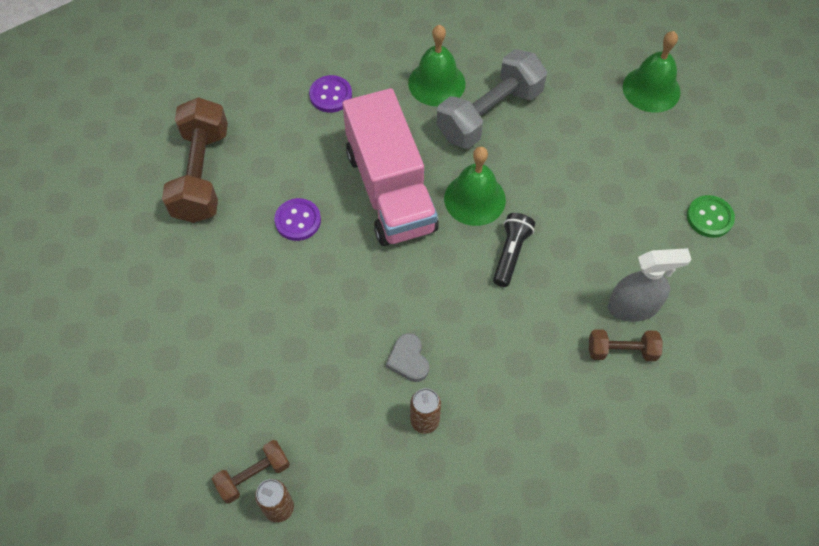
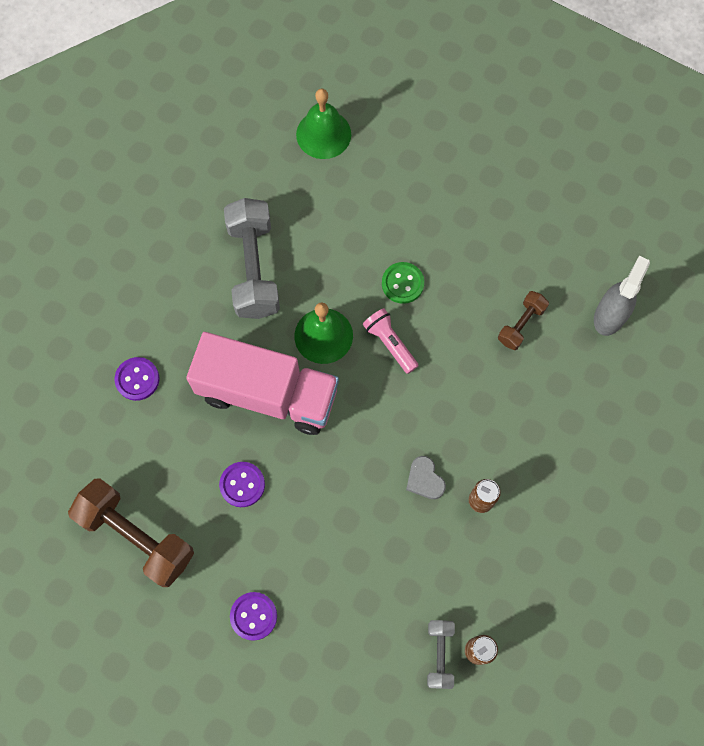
camera: 55 degrees left, 10 degrees up
(190, 299) = (253, 616): none -> purple button
(253, 475) = (439, 654): brown dumbbell -> grey dumbbell
(408, 360) = (425, 479): grey heart -> grey heart turned 45 degrees clockwise
(436, 83) = (192, 287): green bell -> none
(511, 253) = (390, 343): black flashlight -> pink flashlight
(633, 307) = (493, 290): grey spray bottle -> grey spray bottle (610, 315)
(709, 217) = (461, 183): green button -> green button (402, 283)

